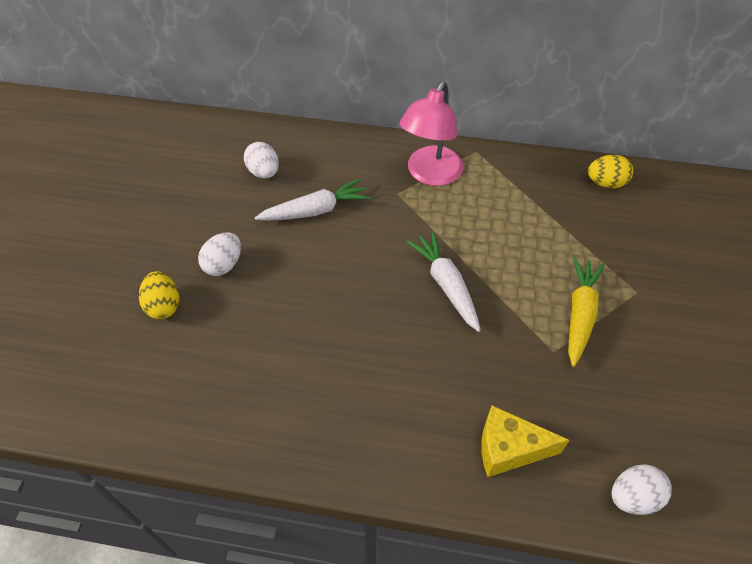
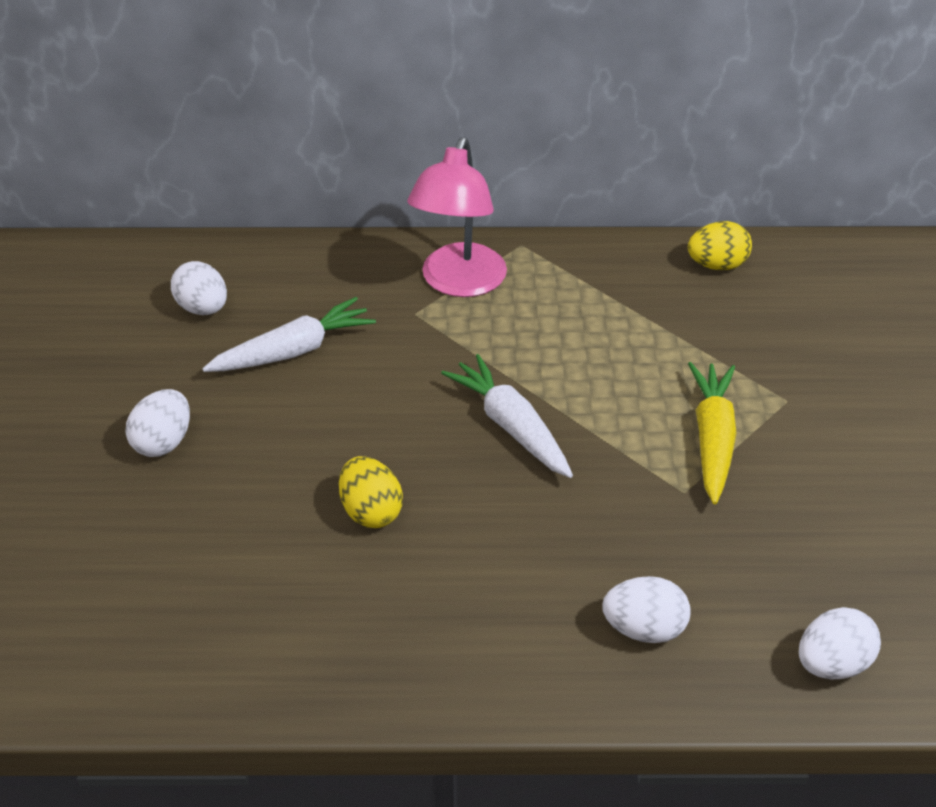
camera: 10 degrees left, 10 degrees down
(164, 305) = (79, 510): yellow egg -> yellow egg (371, 511)
(509, 449) = (643, 628): yellow cheese -> white egg

